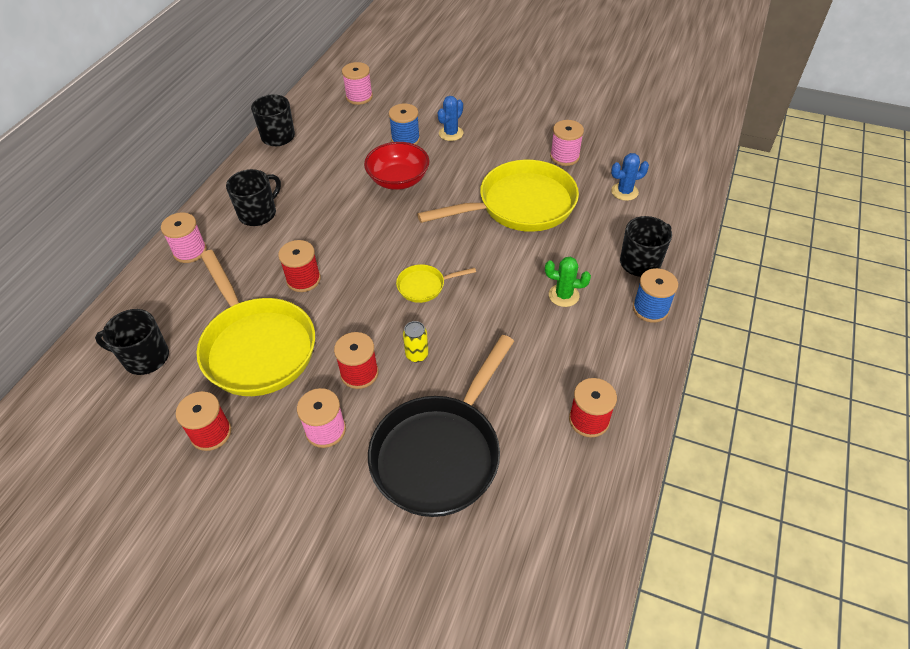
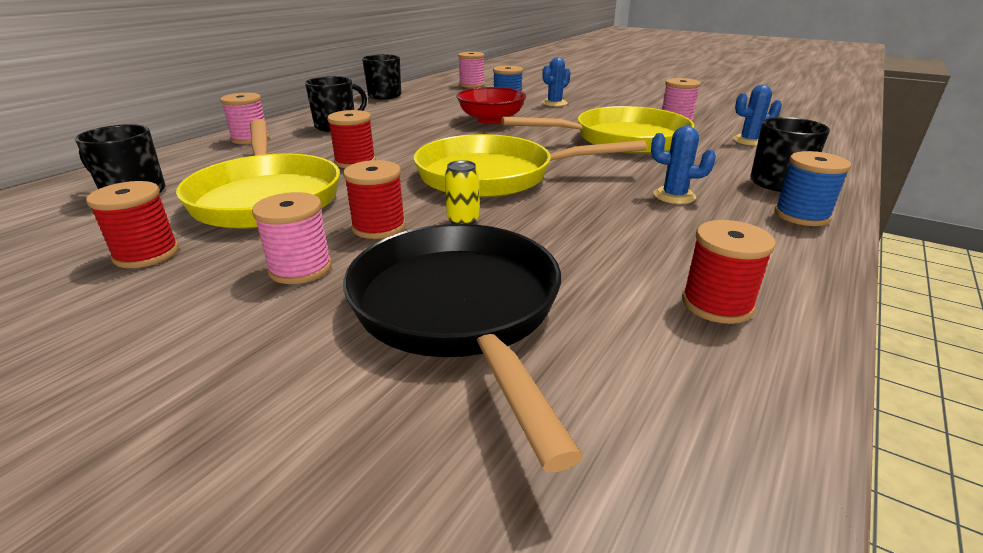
camera: 10 degrees right, 20 degrees down
(424, 286) = (494, 176): yellow pan -> yellow pan, size x2.25
(440, 453) = (459, 310): black pan -> black pan turned 120 degrees clockwise
(563, 295) = (674, 196): green cactus -> blue cactus

